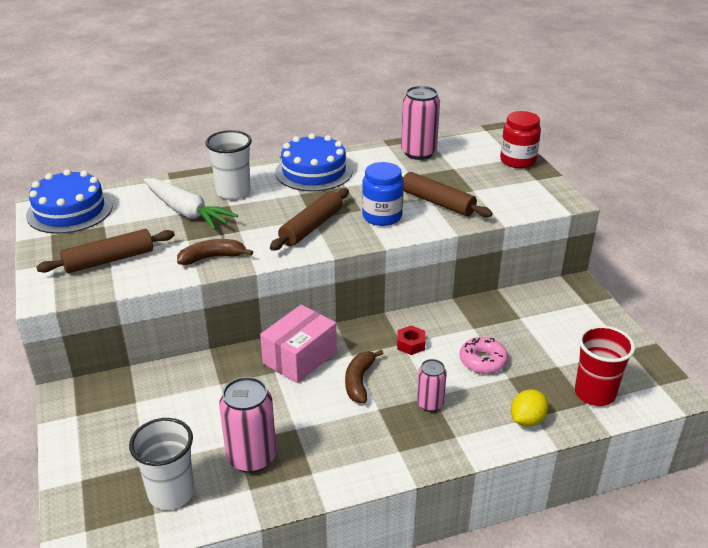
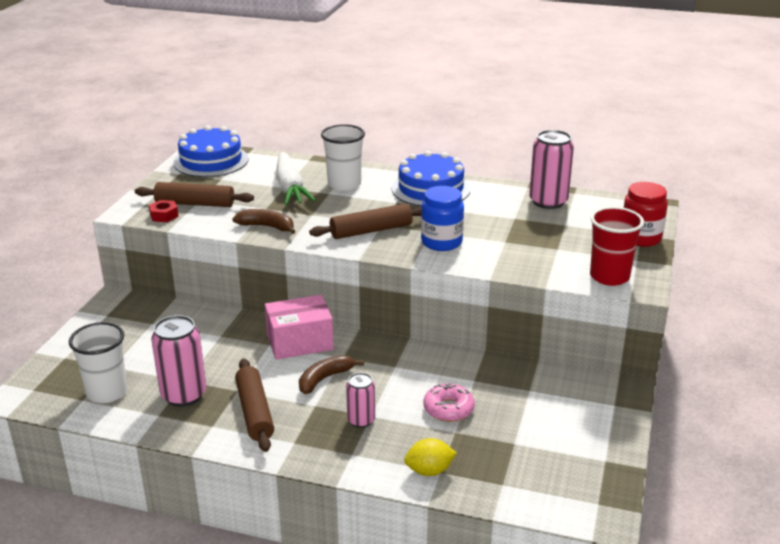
camera: 35 degrees right, 5 degrees down
(410, 344) = (401, 369): red nut -> red nut (164, 215)
(437, 202) = (508, 248): brown rolling pin -> brown rolling pin (255, 412)
(594, 393) = (520, 480): red cup -> red cup (609, 277)

